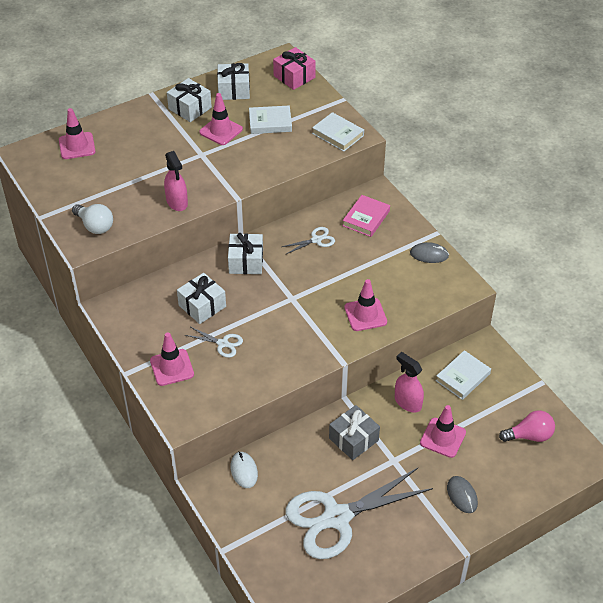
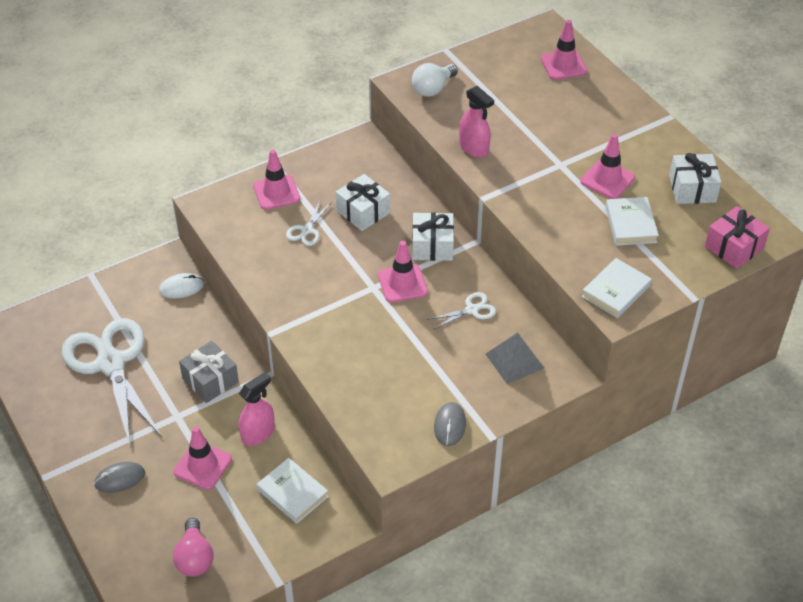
camera: 90 degrees right, 0 degrees up
(177, 202) = (474, 148): pink spray bottle -> pink spray bottle turned 105 degrees counterclockwise
(190, 108) = (647, 151): white gift -> none
(316, 240) = (471, 310): white scissors -> white scissors turned 90 degrees counterclockwise
(365, 315) = (345, 355): pink traffic cone -> pink traffic cone (402, 283)
(366, 218) = (514, 361): pink book -> grey pyramid

